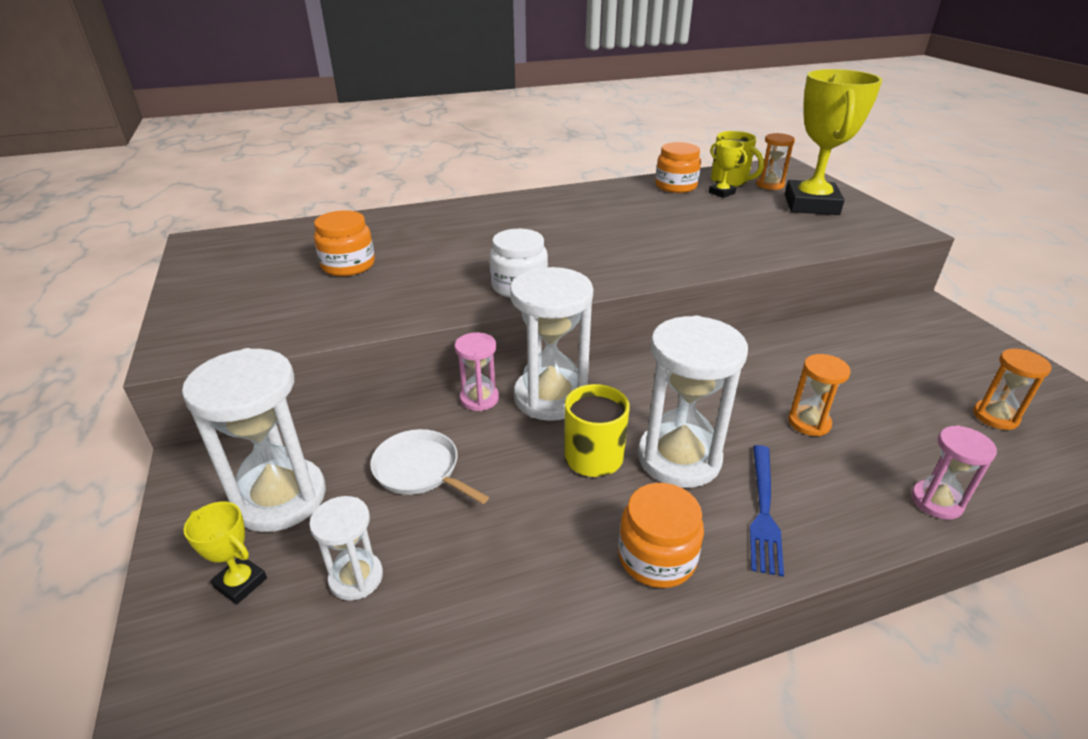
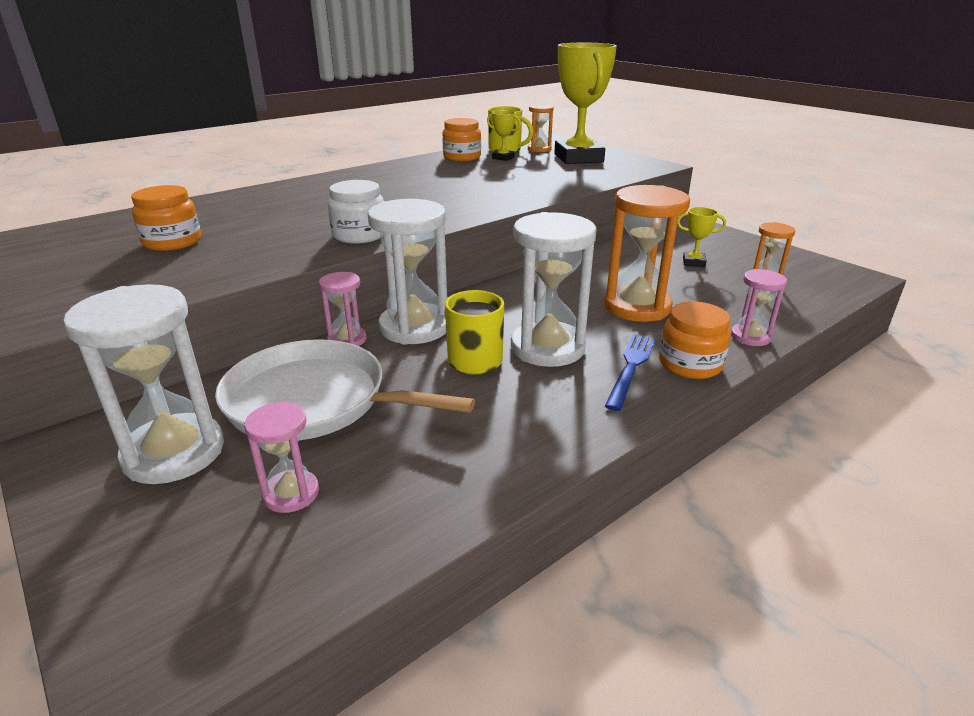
camera: 20 degrees left, 5 degrees down
(240, 583) = (164, 528): yellow trophy -> yellow trophy (693, 262)
(356, 577) = (291, 493): white hourglass -> pink hourglass
(420, 470) = (315, 401): white pan -> white pan, size x1.85
(656, 557) = (563, 415): orange jar -> orange jar (690, 364)
(763, 510) = (631, 367): blue fork -> blue fork turned 150 degrees counterclockwise
(809, 422) = (637, 307): orange hourglass -> orange hourglass, size x1.89

